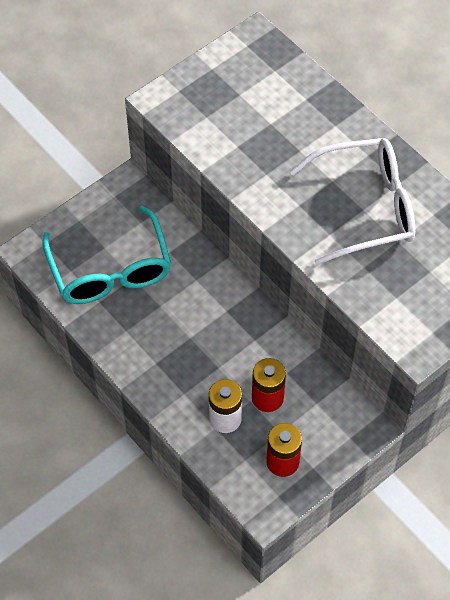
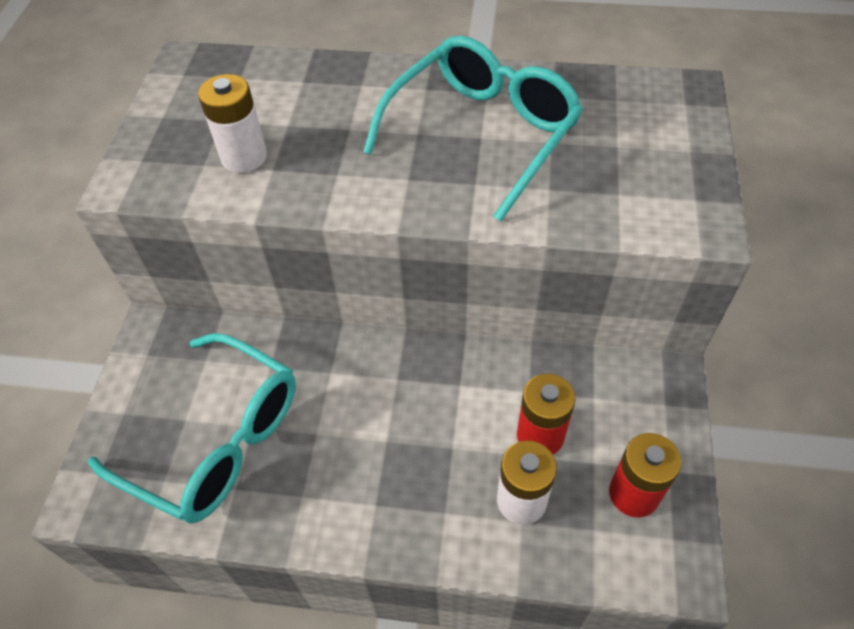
camera: 40 degrees left, 5 degrees down
(230, 128) = (244, 157): none -> white battery
(365, 208) = (481, 134): white glasses -> turquoise glasses

